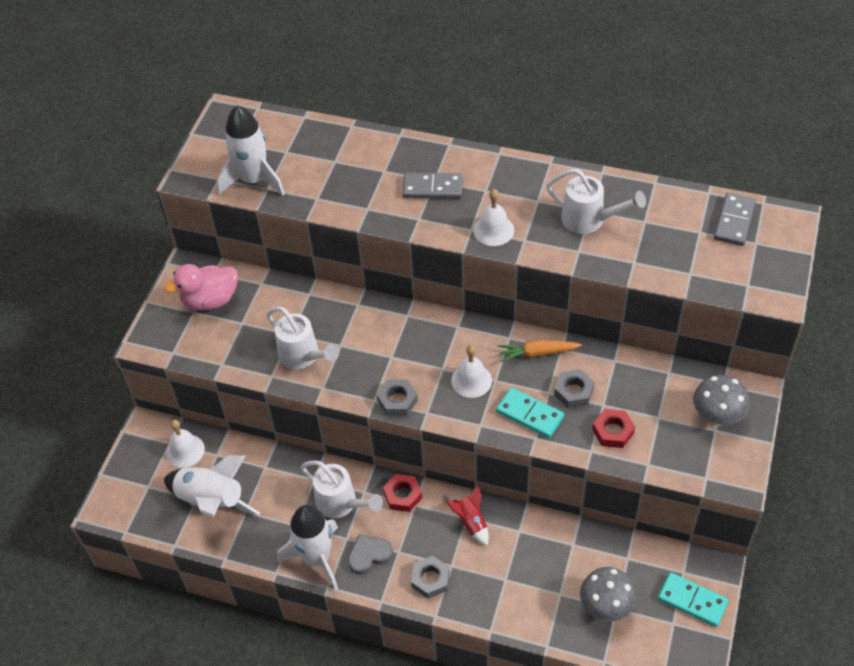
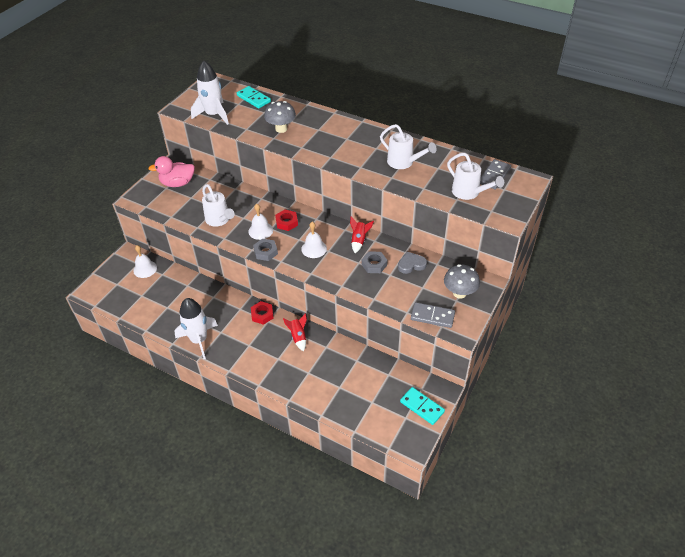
camera: 10 degrees right, 5 degrees down
(211, 501) = (150, 298): white rocket -> none
(341, 503) = (224, 313): white watering can -> white watering can (469, 192)
(369, 555) = (230, 344): grey heart -> grey heart (411, 264)
(430, 579) = (262, 364): grey nut -> none
(433, 188) = (316, 133): grey domino -> grey domino (432, 316)
(493, 230) = (344, 159): white bell -> white bell (260, 230)
(530, 414) = (343, 272): turquoise domino -> turquoise domino (254, 99)
(537, 353) = (359, 240): orange carrot -> red rocket
(605, 607) = (365, 400): grey mushroom -> grey mushroom (281, 129)
(613, 431) = (391, 290): red nut -> red nut (287, 222)

